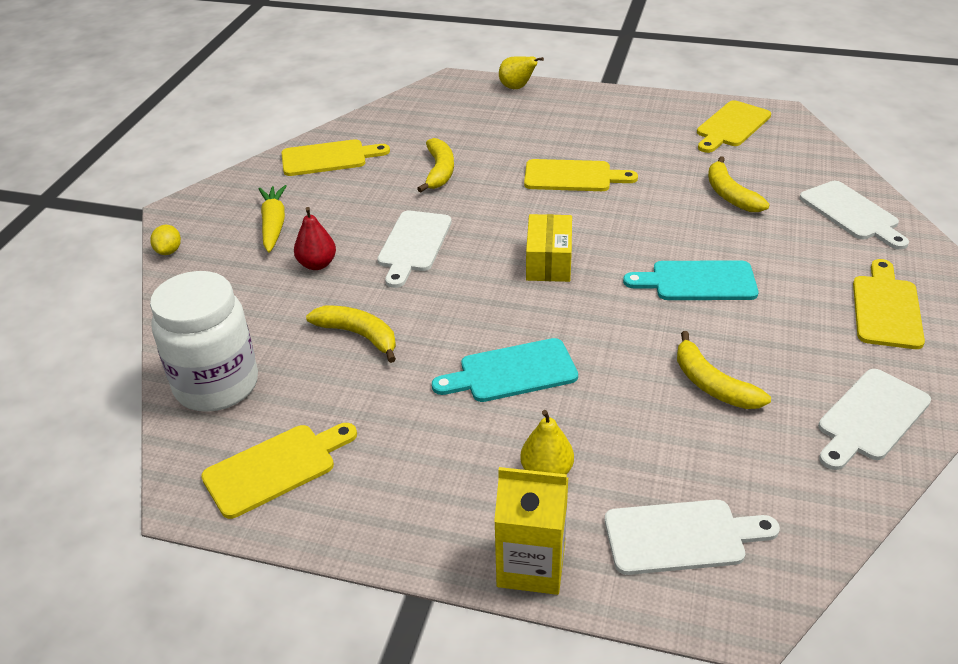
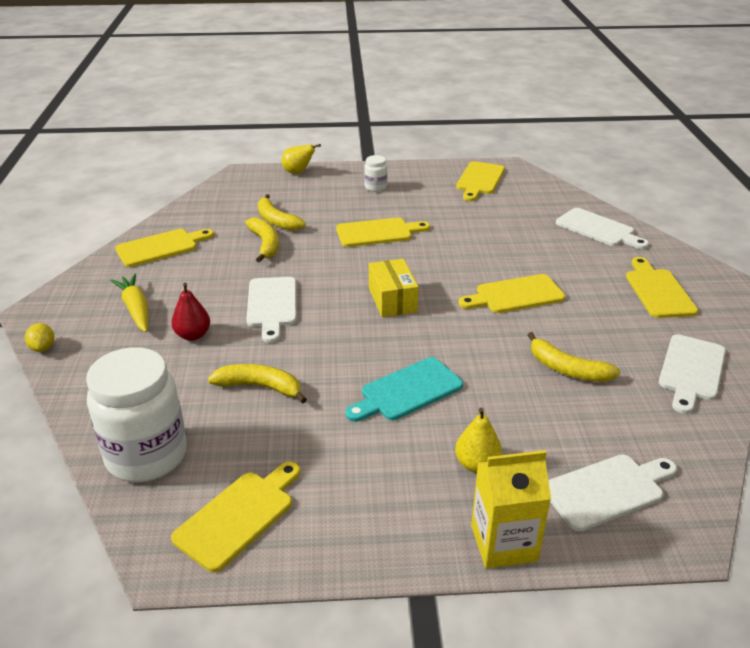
camera: 20 degrees left, 5 degrees down
(598, 119) = (375, 187): none -> white jar
(698, 281) = (515, 295): turquoise cutting board -> yellow cutting board
(730, 194) = (505, 228): yellow banana -> yellow banana (276, 221)

